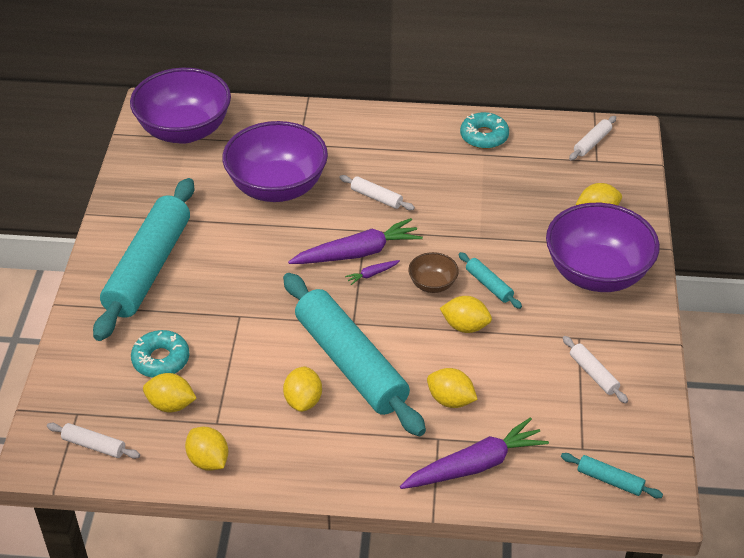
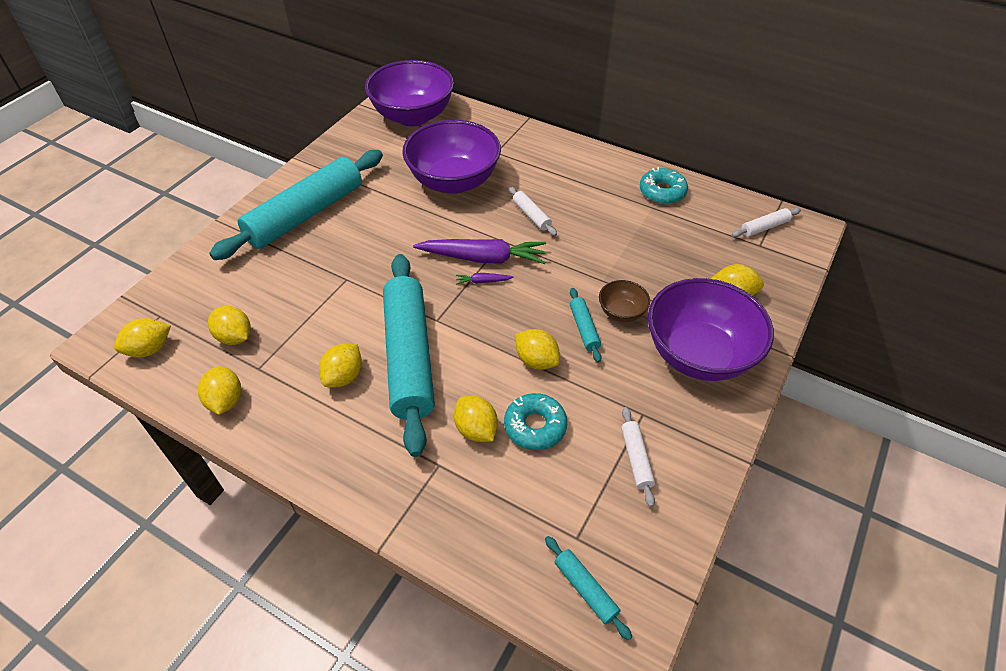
camera: 25 degrees right, 5 degrees up
(94, 445) = (149, 349): white rolling pin -> yellow lemon
(161, 360) = (257, 294): turquoise donut -> turquoise donut (535, 426)
(432, 284) = (531, 309): brown bowl -> brown bowl (621, 312)
(475, 465) = (456, 509): purple carrot -> none

